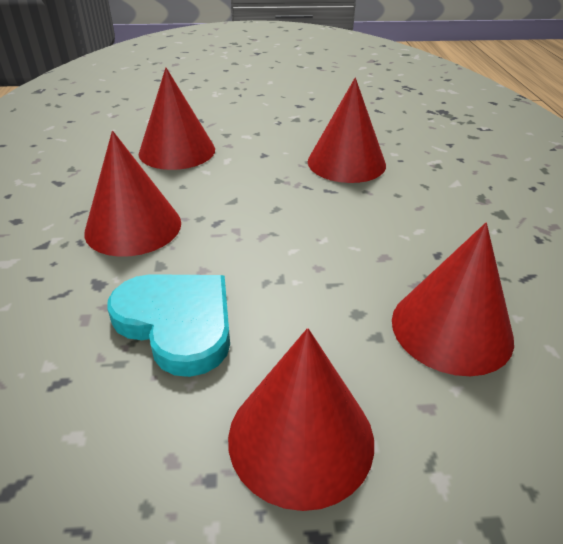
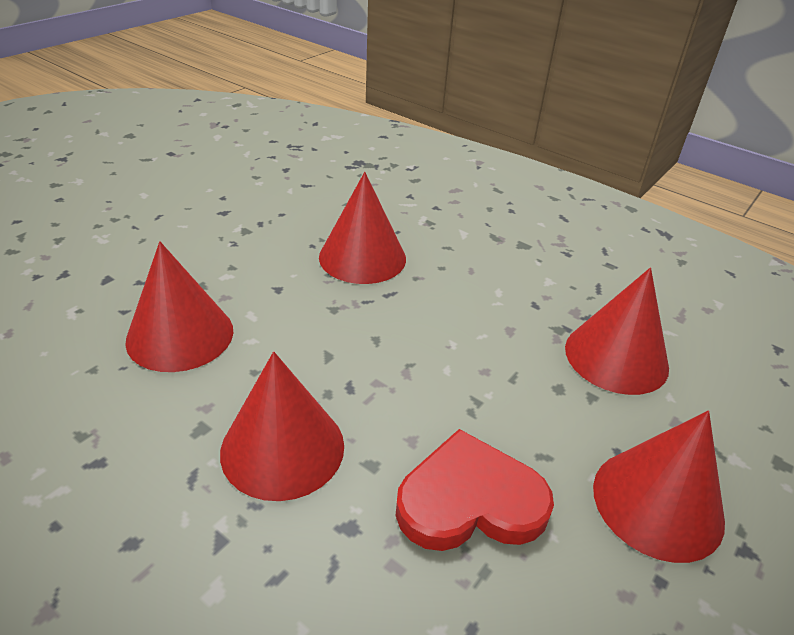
camera: 50 degrees left, 0 degrees up
(177, 323) = (470, 500): turquoise heart -> red heart

